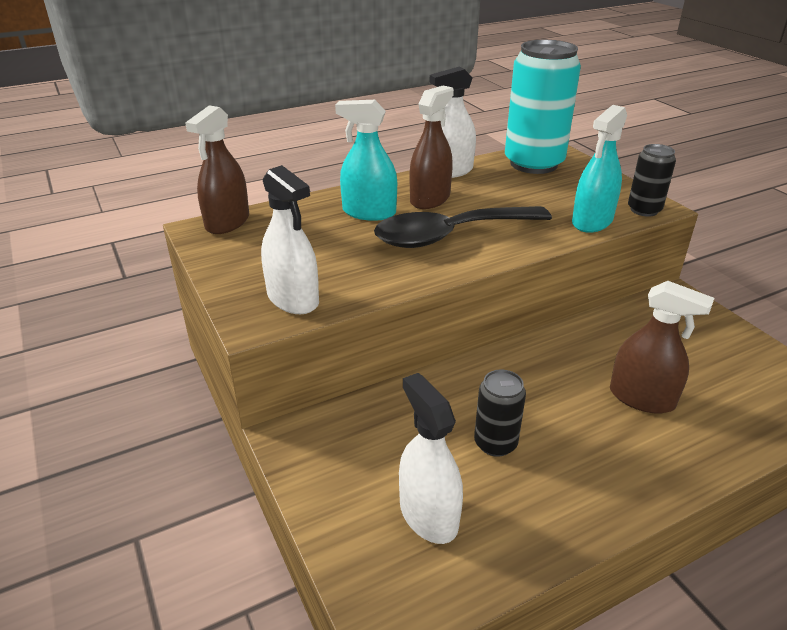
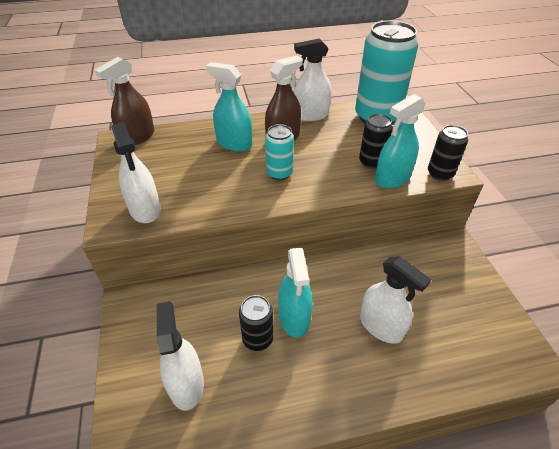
camera: 15 degrees right, 10 degrees up
(450, 235) = (279, 173): black spoon -> turquoise can
(529, 410) = (294, 317): none -> turquoise spray bottle
(556, 209) = (371, 162): none -> black can
(641, 398) = (381, 326): brown spray bottle -> white spray bottle

